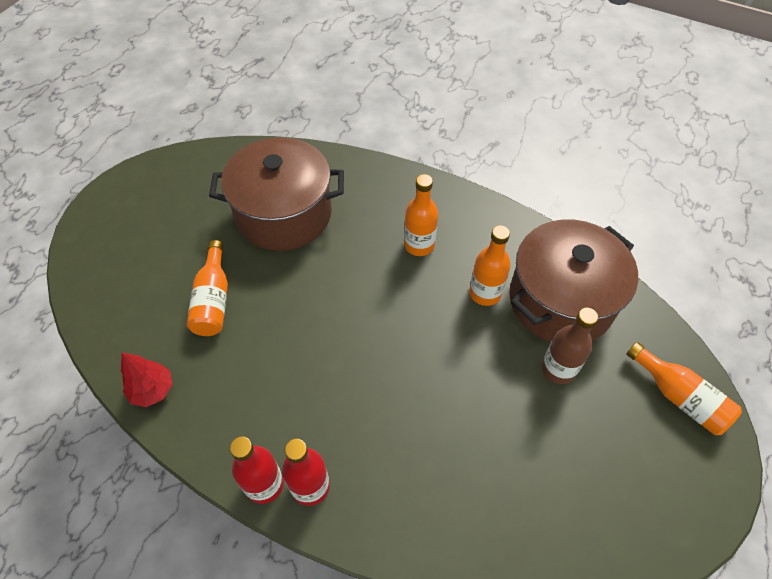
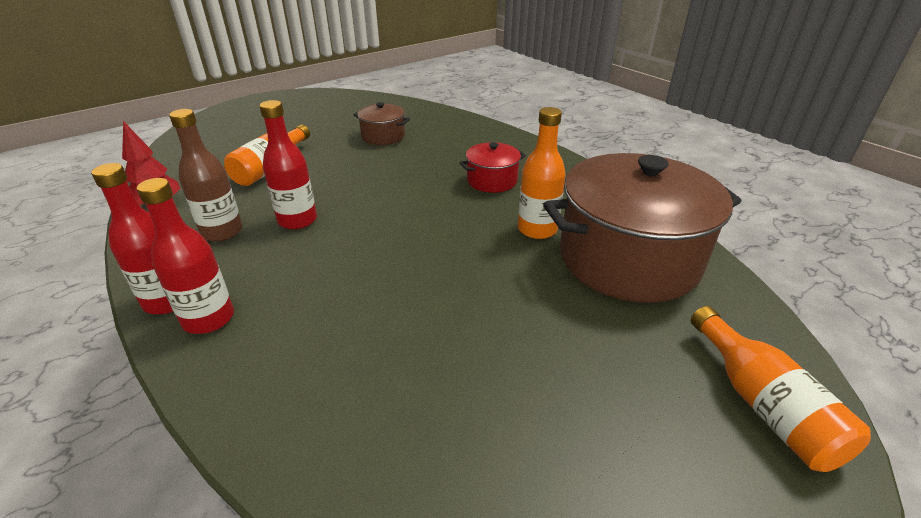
camera: 25 degrees right, 20 degrees down
(284, 214) = (383, 136): brown pot -> brown pot, size x0.46
(293, 358) = (297, 220): none -> red bottle
(419, 245) = (492, 181): orange bottle -> red pot
(558, 369) = (585, 316): brown bottle -> brown bottle (222, 232)

